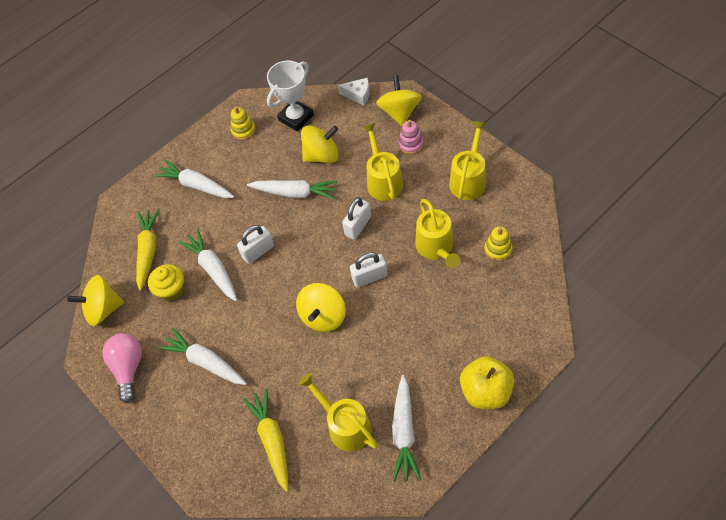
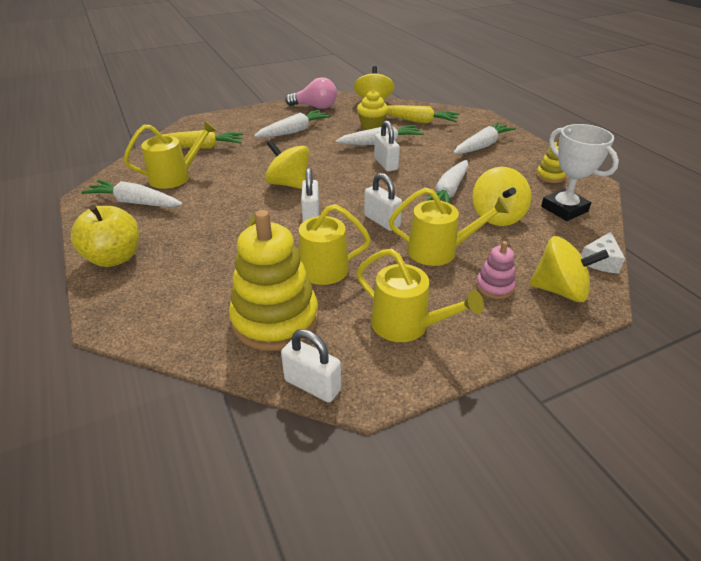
camera: 100 degrees right, 20 degrees down
(498, 249) = (275, 319): yellow stacking toy -> yellow stacking toy, size x2.14
(538, 209) = (312, 385): none -> white padlock

